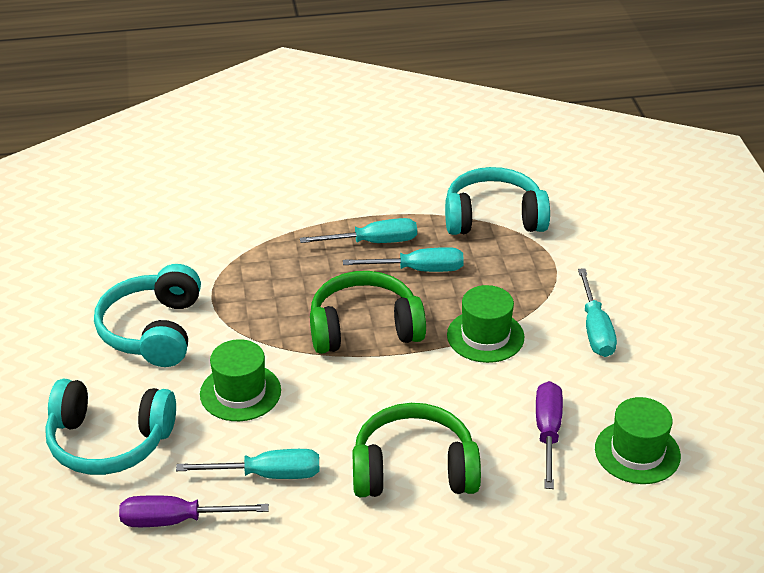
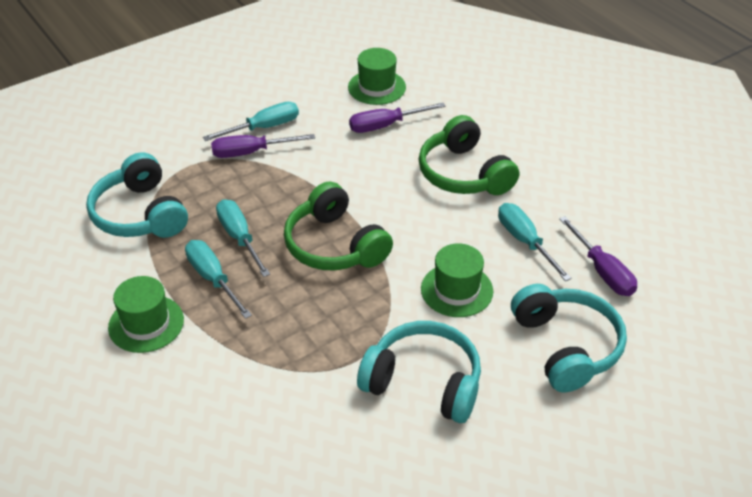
camera: 115 degrees left, 5 degrees up
(153, 331) = (423, 382): turquoise headphones -> turquoise headphones turned 135 degrees counterclockwise
(485, 336) = (304, 178): green hat -> green hat (146, 323)
(553, 309) = (251, 152): none -> purple screwdriver

